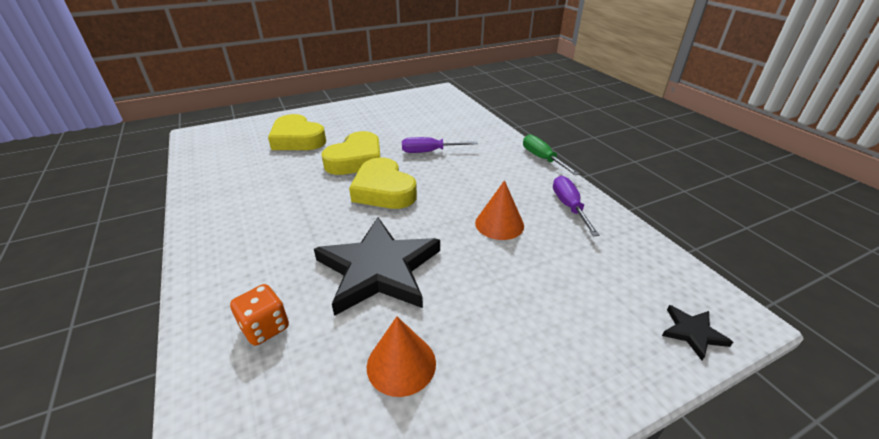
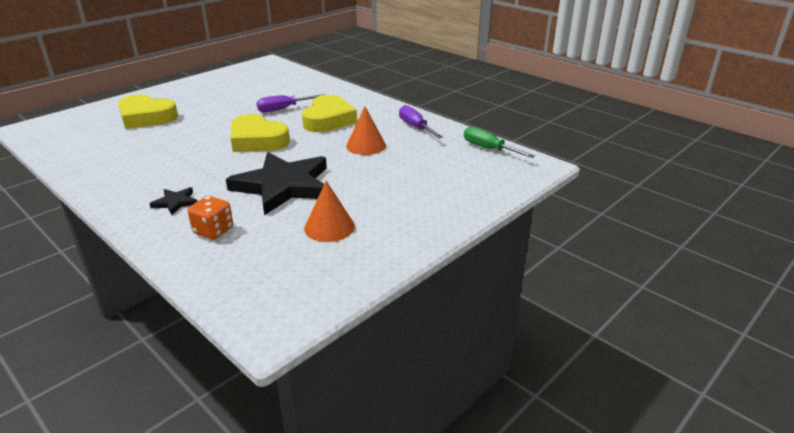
camera: 20 degrees left, 5 degrees down
(356, 160) = (217, 124): yellow heart -> yellow heart (328, 120)
(542, 159) = (384, 100): green screwdriver -> green screwdriver (489, 149)
(692, 332) = (514, 177): black star -> black star (175, 202)

